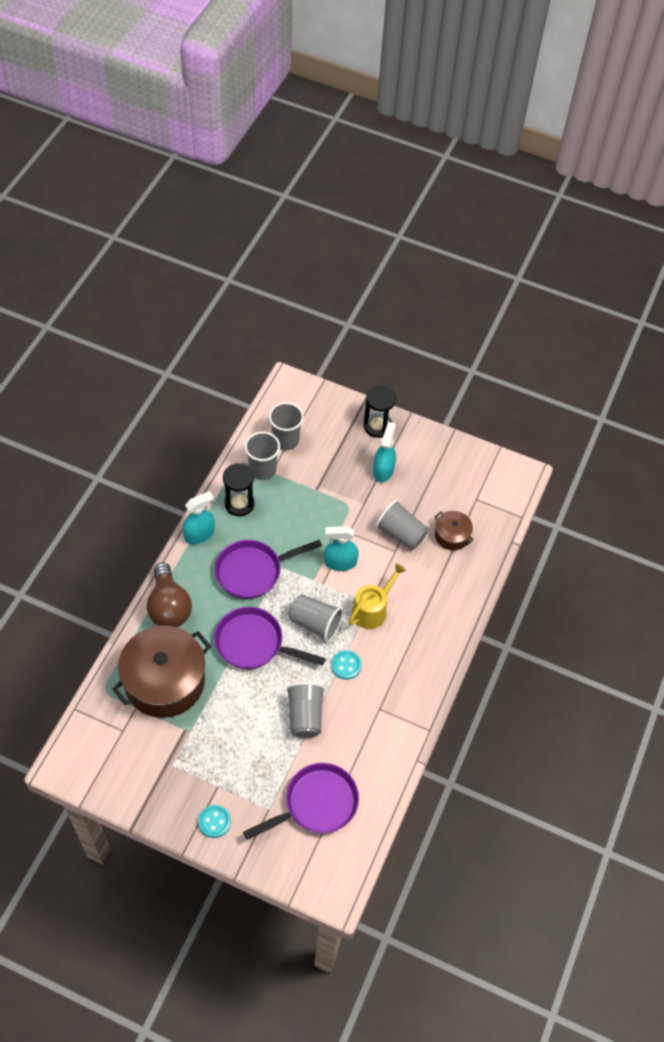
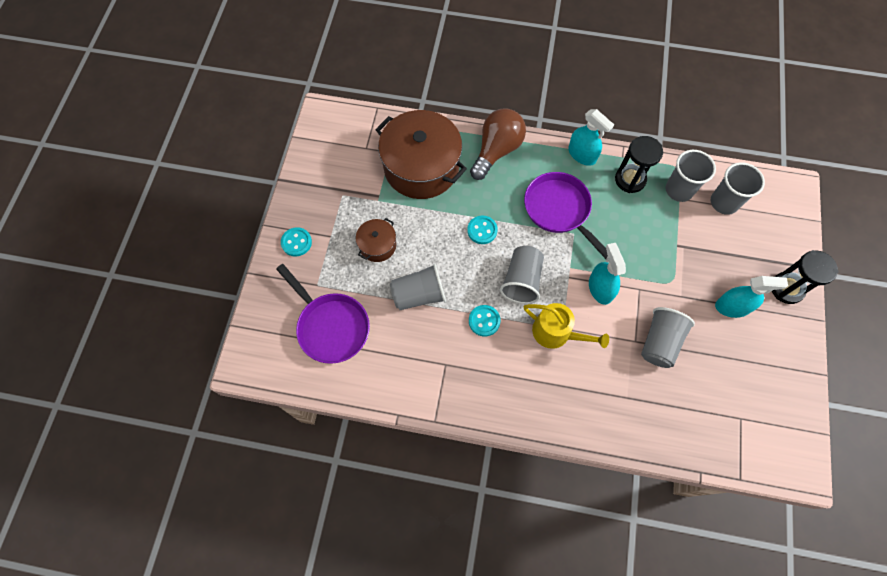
camera: 80 degrees right, 10 degrees up
(169, 607) = (497, 150): brown light bulb -> brown light bulb turned 150 degrees clockwise
(253, 643) = (482, 230): purple pan -> turquoise button
(452, 535) = (680, 399): brown pot -> brown pot (377, 245)

